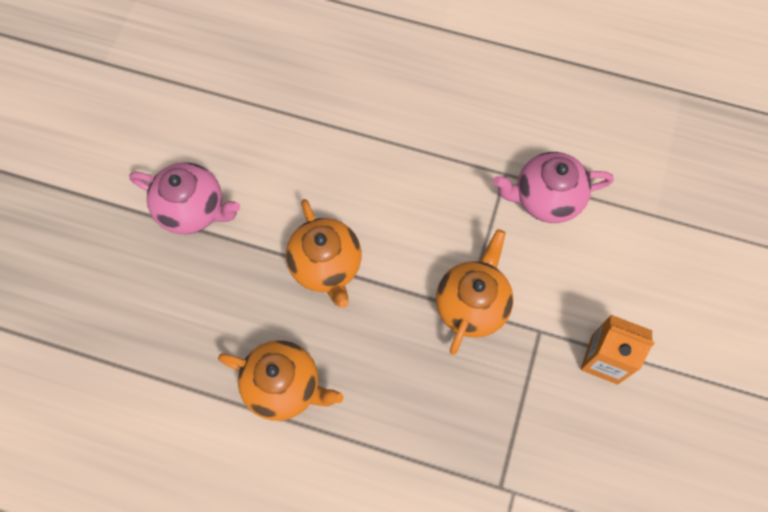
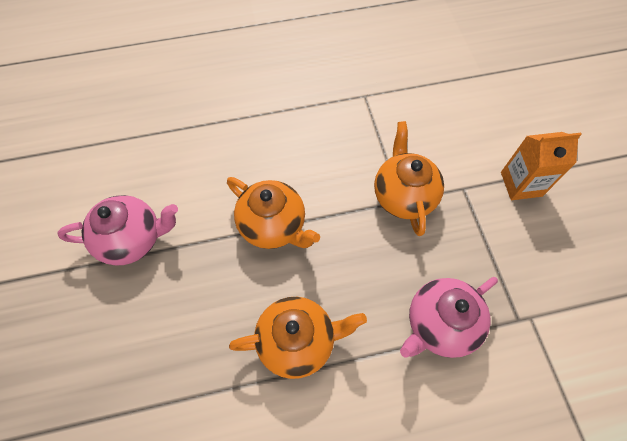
camera: 30 degrees left, 5 degrees down
(546, 198) = (404, 98): pink teapot -> pink teapot (439, 324)

